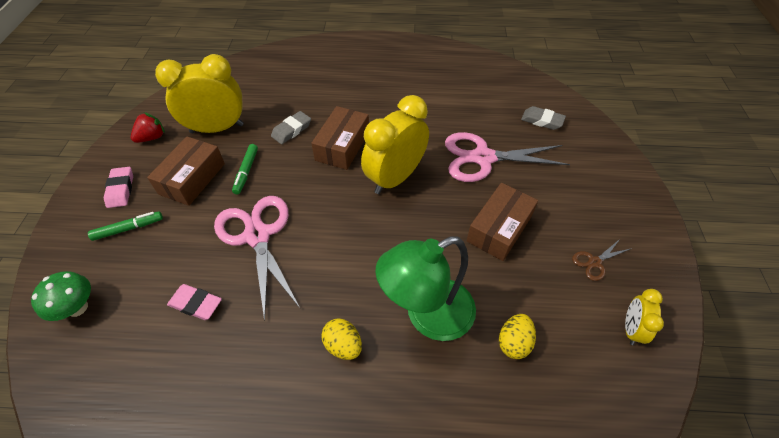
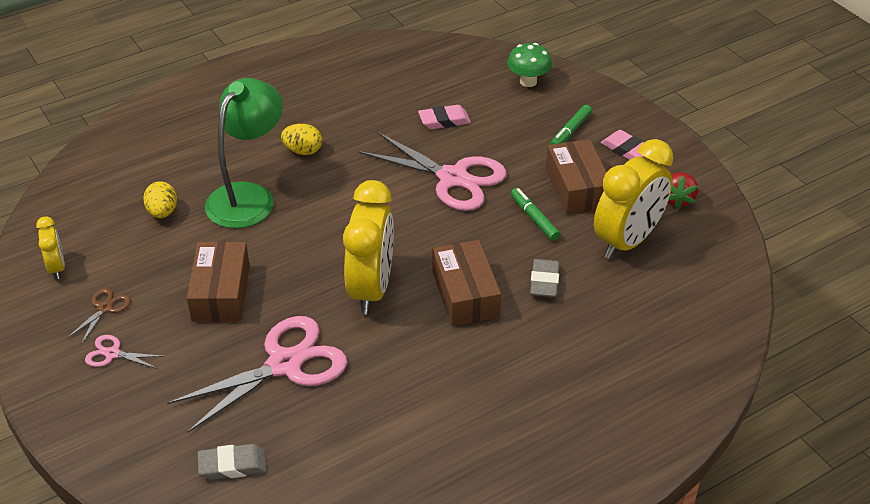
camera: 145 degrees right, 10 degrees down
(597, 220) = (112, 354): none -> pink scissors

